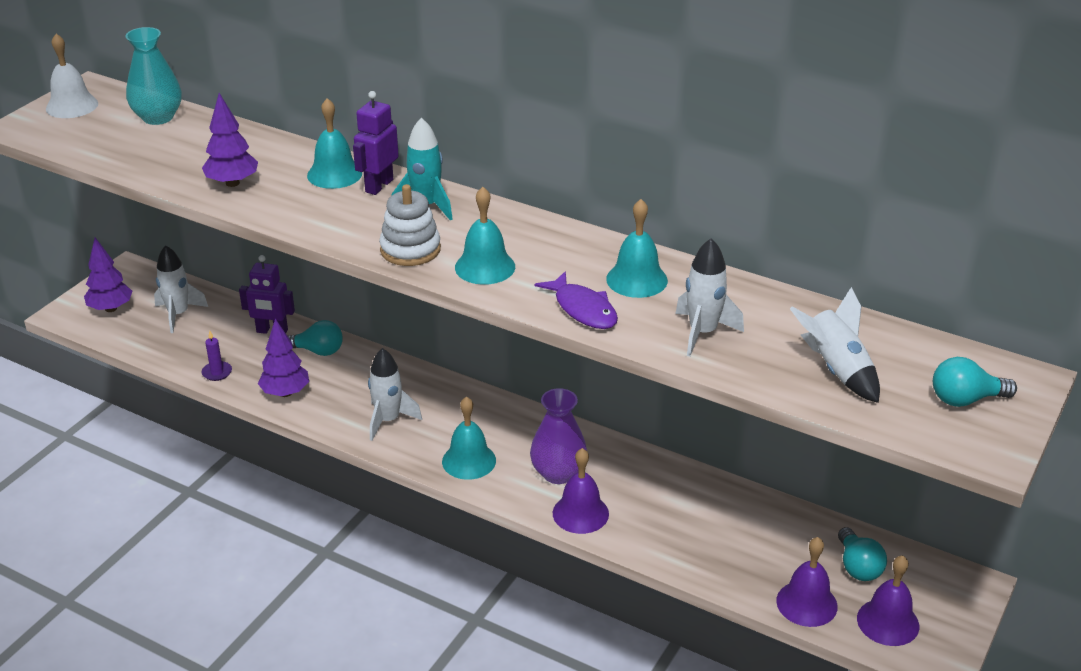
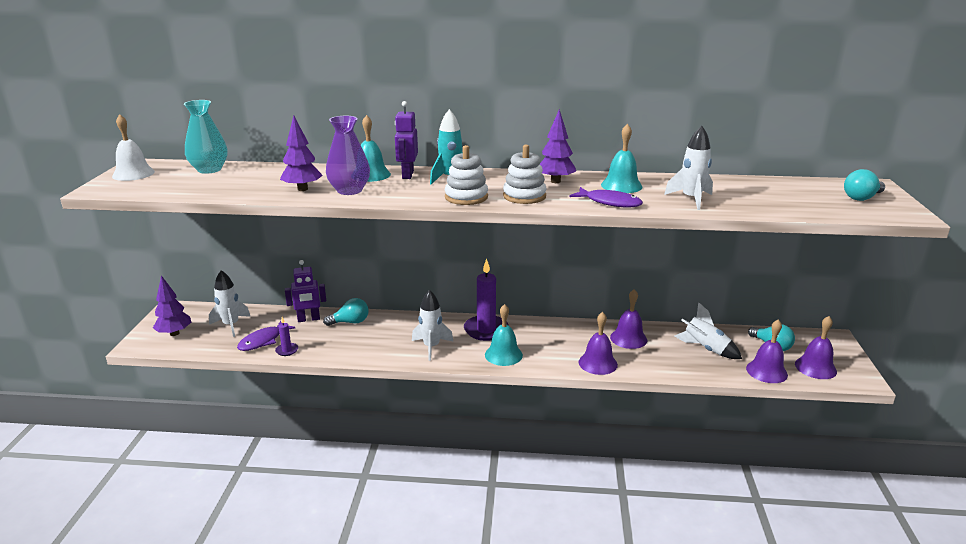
camera: 25 degrees left, 10 degrees down
(199, 350) = (263, 341): none -> purple fish
(285, 393) = (347, 349): purple tree -> purple tree (555, 181)
(477, 415) = (486, 330): none -> purple candle
(485, 267) = (524, 196): turquoise bell -> white stacking toy
(558, 473) = (564, 346): purple vase -> purple vase (349, 190)
(658, 488) = (628, 338): none -> purple bell
(836, 370) = (783, 199): white rocket -> white rocket (705, 349)

